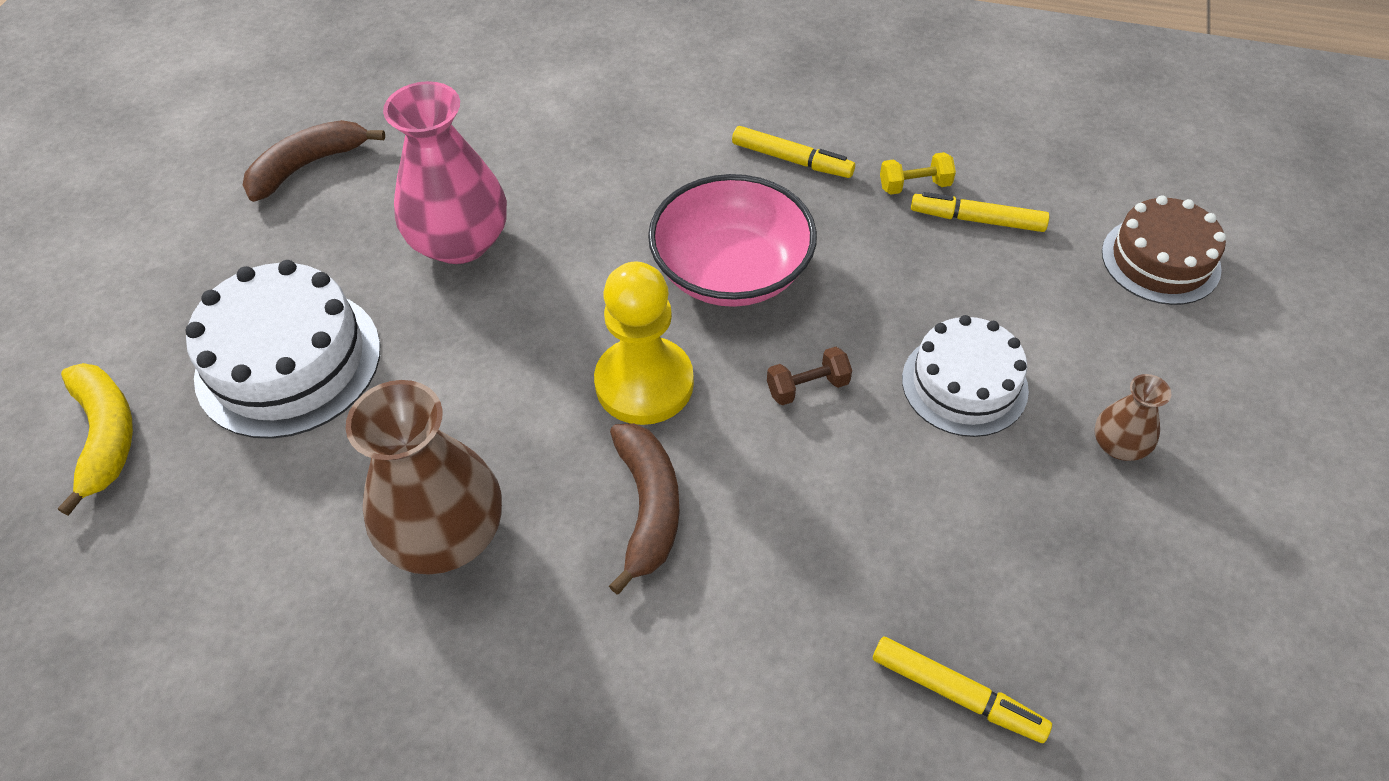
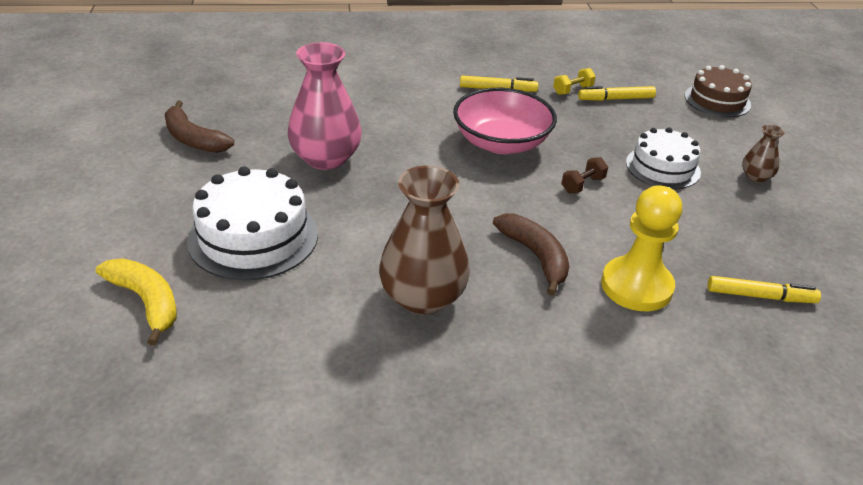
camera: 25 degrees left, 15 degrees down
(308, 166) = (193, 139): brown banana -> brown banana turned 75 degrees counterclockwise
(644, 383) = (490, 201): yellow pawn -> yellow pawn (636, 286)

